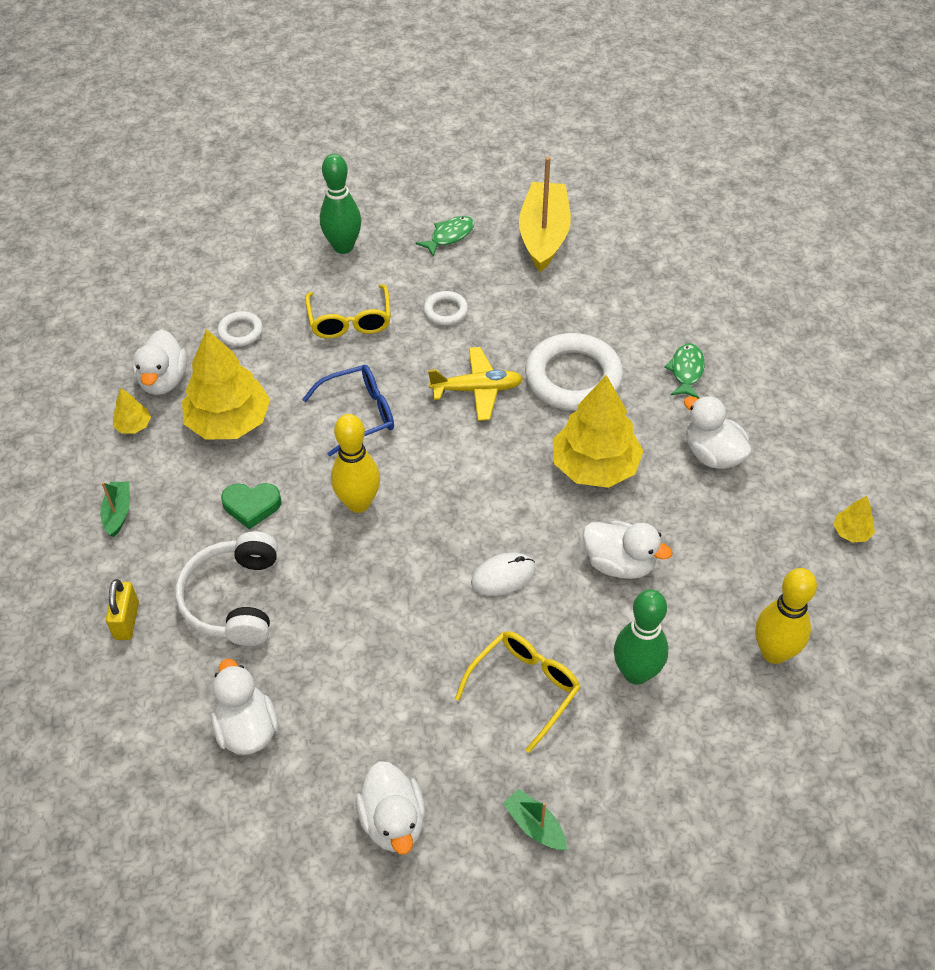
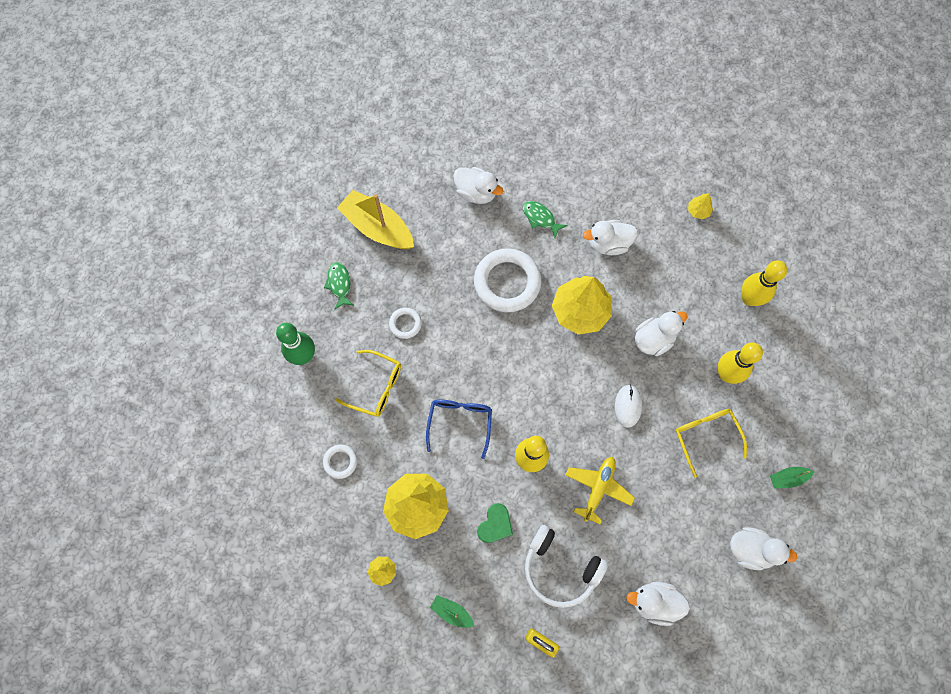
camera: 60 degrees left, 20 degrees up
(163, 380) = (353, 533): white duck -> white duck (476, 193)
(477, 390) = (483, 342): yellow plane -> yellow plane (598, 488)
(636, 673) = (726, 374): green bowling pin -> yellow bowling pin

